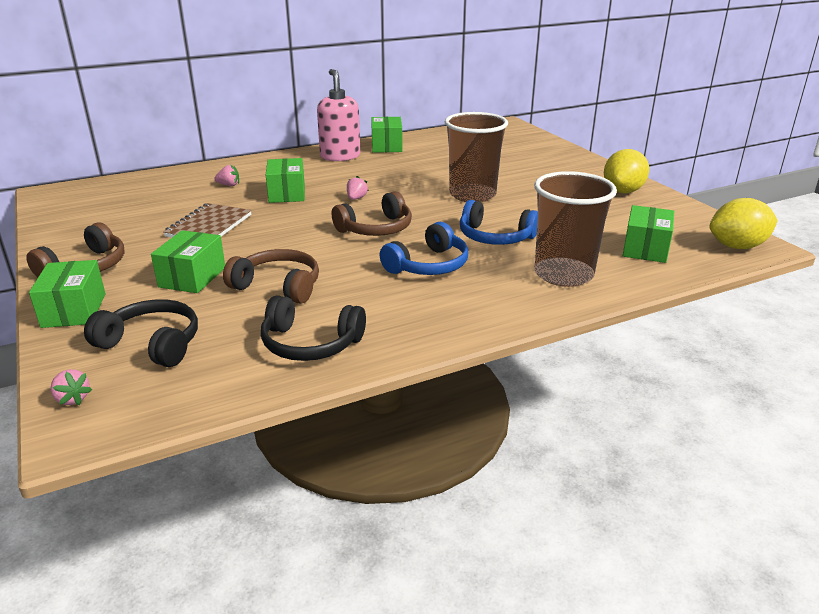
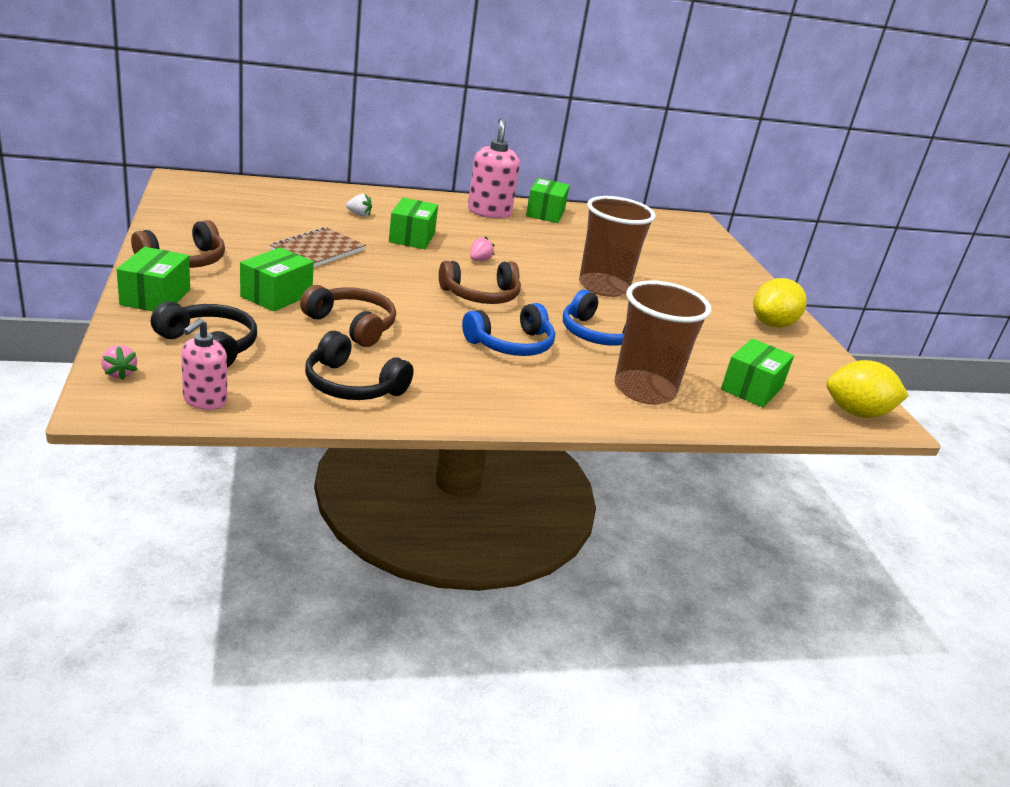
camera: 10 degrees right, 0 degrees up
(175, 402) = (204, 400): none -> pink soap dispenser
(229, 185) = (359, 214): pink strawberry -> white strawberry

